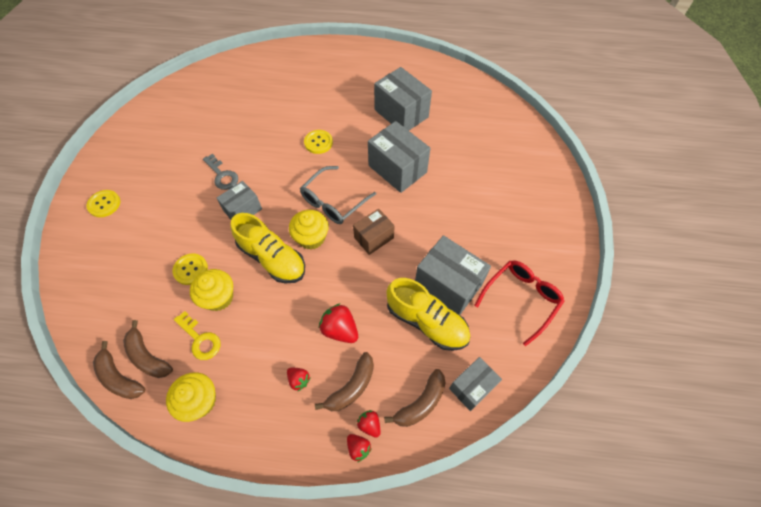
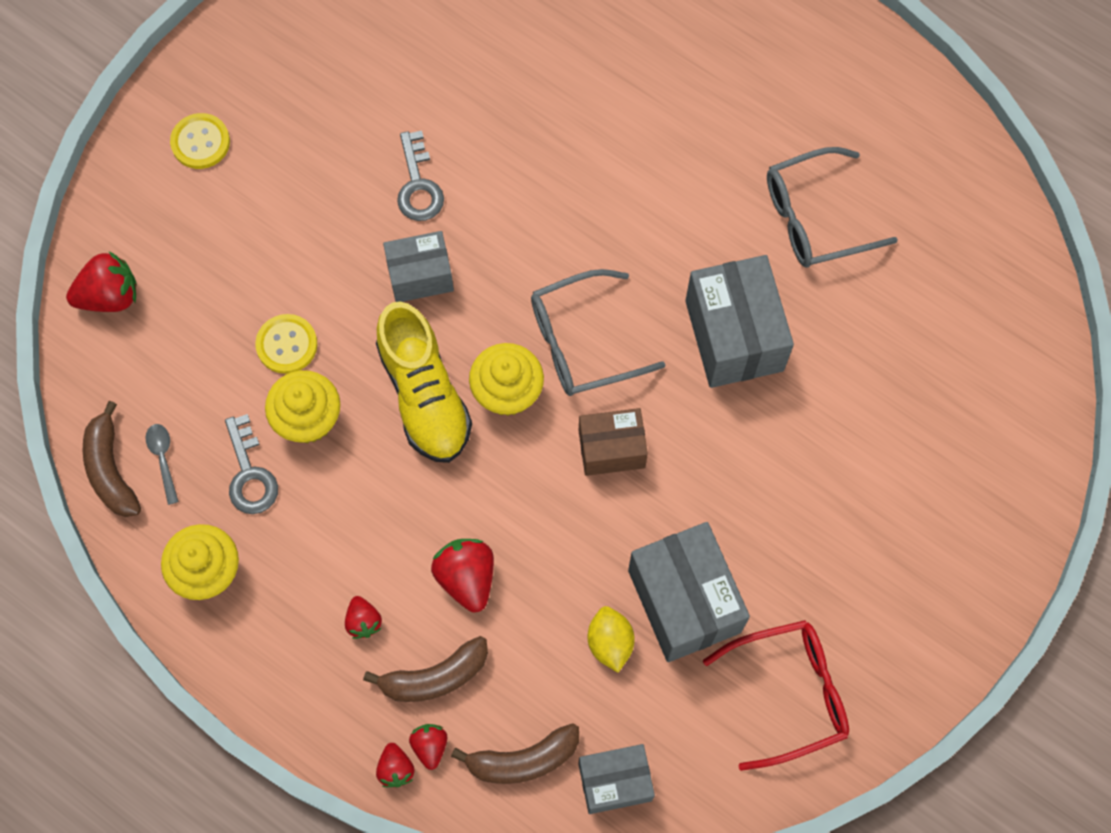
camera: 30 degrees right, 10 degrees up
(83, 292) = (110, 296): none -> red strawberry
(147, 356) = (163, 459): brown banana -> grey spoon
(200, 339) = (249, 473): yellow key -> grey key
(318, 142) = (622, 203): yellow button -> none
(401, 113) = (815, 217): grey box -> grey glasses
(427, 321) = (610, 642): yellow shoe -> yellow lemon

